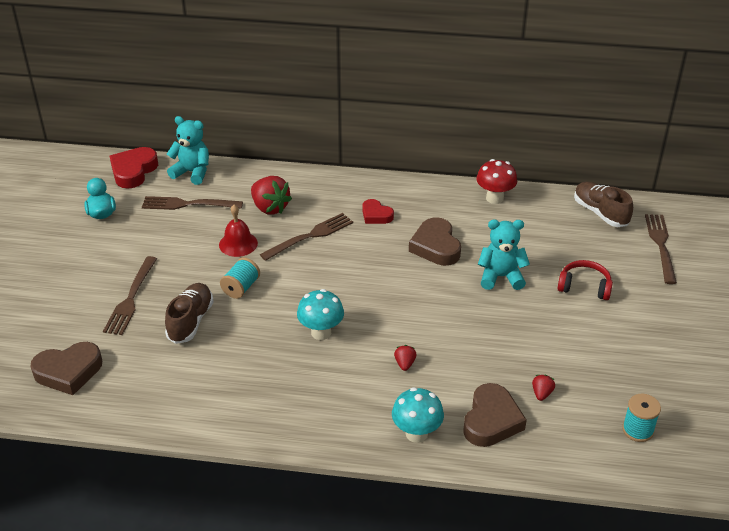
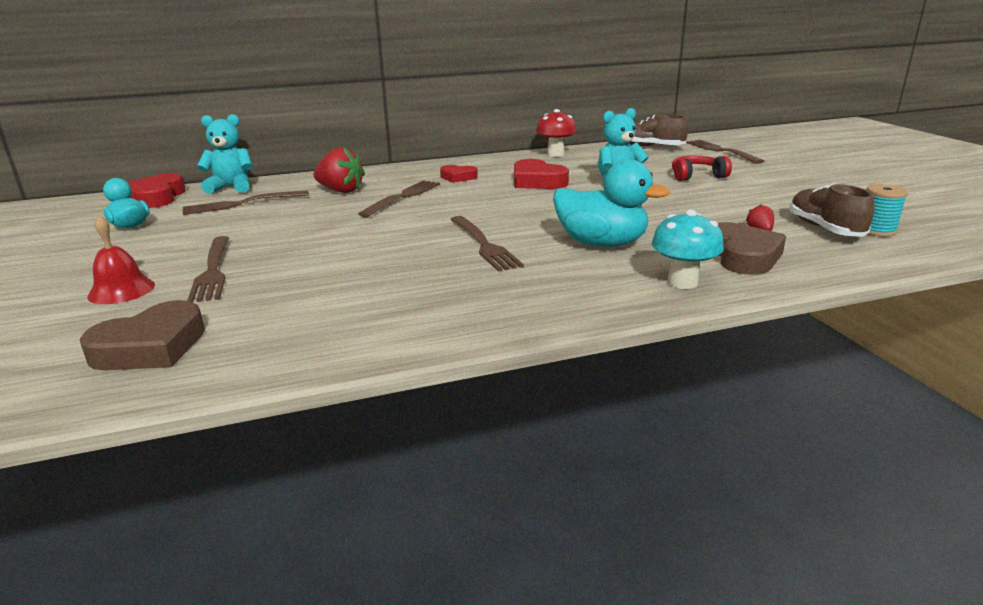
camera: 25 degrees left, 15 degrees down
(190, 321) = (312, 270): brown shoe -> brown shoe (824, 229)
(238, 244) = (325, 214): red bell -> red bell (121, 290)
(241, 287) = (356, 237): turquoise spool -> none
(321, 332) = (484, 245): turquoise mushroom -> brown fork
(405, 364) = (601, 243): red strawberry -> turquoise duck
(436, 246) = (537, 181): brown heart -> red heart

